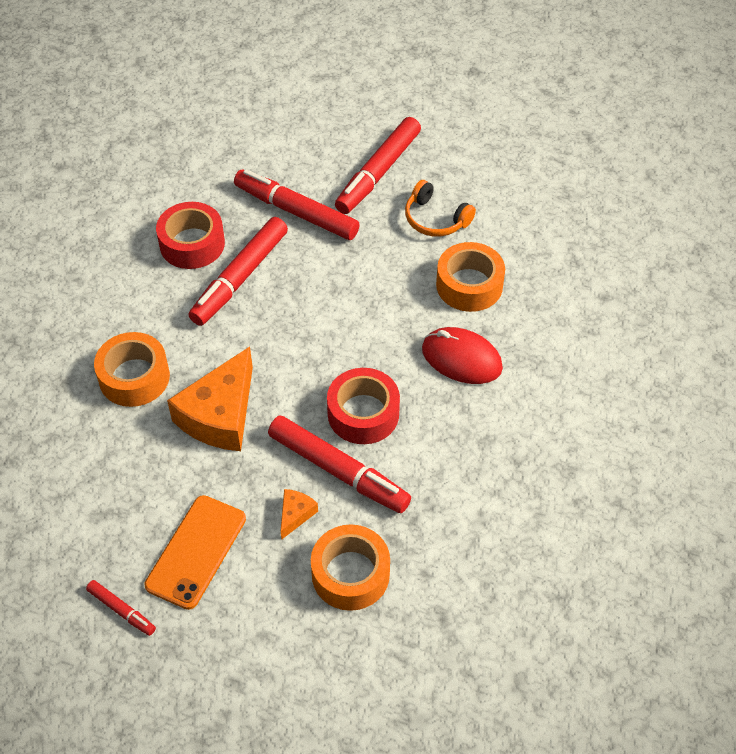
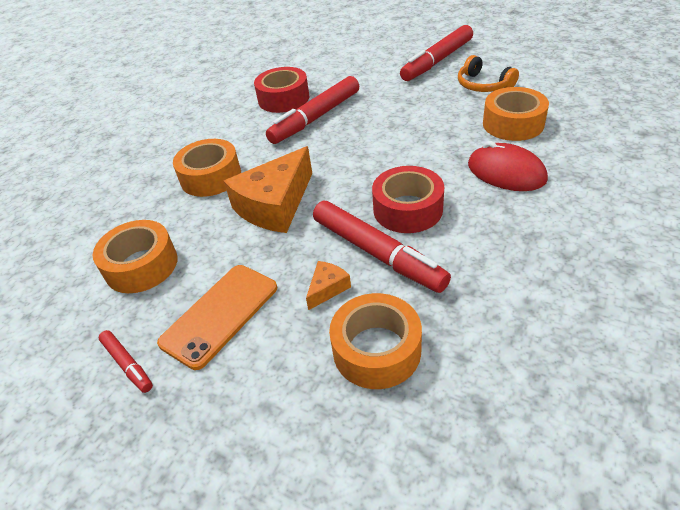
camera: 15 degrees right, 10 degrees down
(94, 502) = (141, 265): none -> orange tape
(297, 212) = (369, 82): red marker -> none

